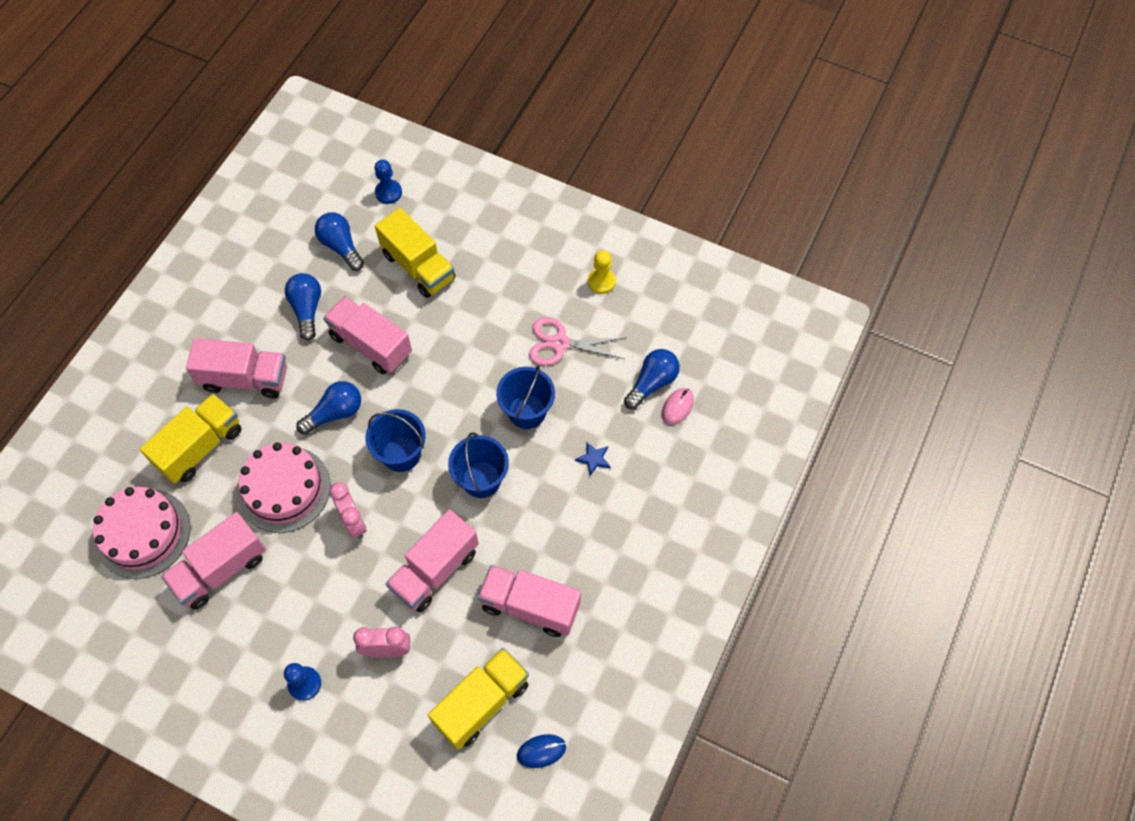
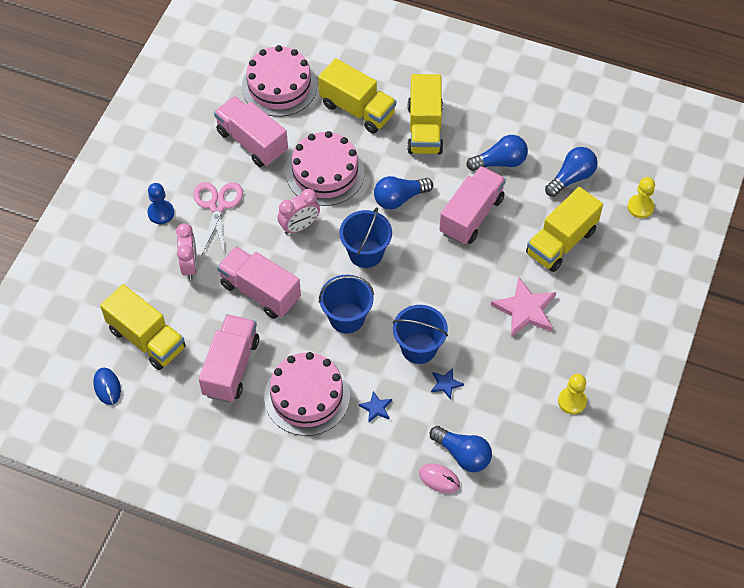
camera: 85 degrees right, 5 degrees down
(245, 379) = (424, 129): pink truck -> yellow truck
(335, 413) = (399, 198): blue light bulb -> blue light bulb turned 105 degrees clockwise
(388, 192) = (640, 207): blue pawn -> yellow pawn
(494, 308) = (525, 310): none -> pink star
(560, 343) = (495, 369): pink scissors -> pink scissors (217, 206)
(572, 390) = (446, 384): none -> blue star
(574, 527) = (307, 396): none -> pink cake

